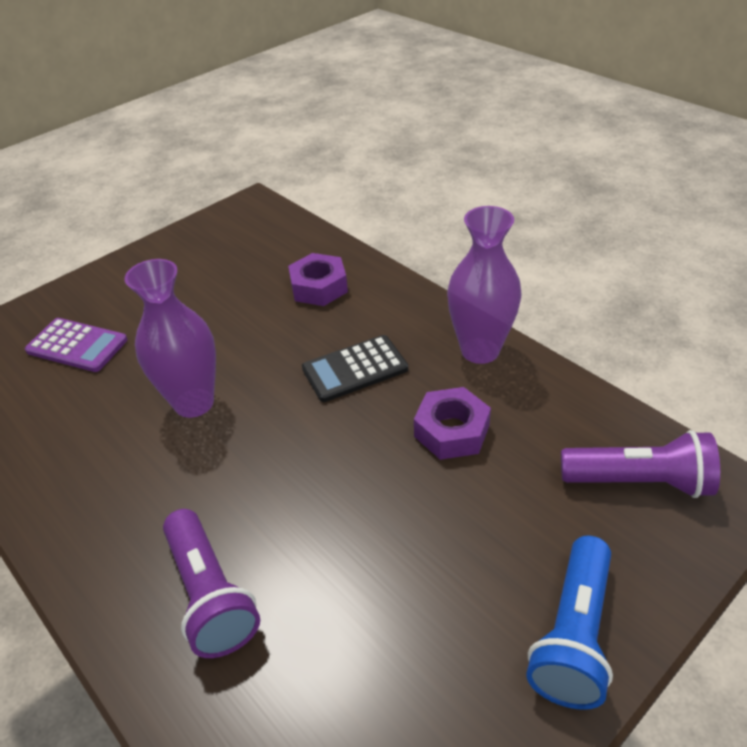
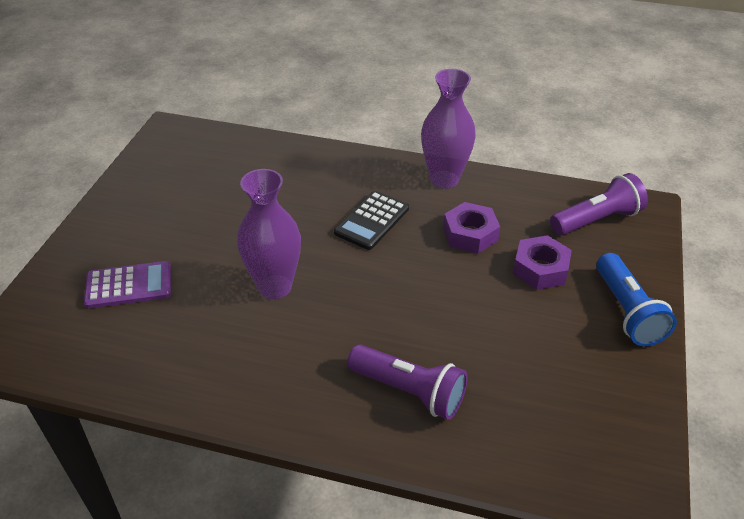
camera: 35 degrees left, 0 degrees up
(319, 287) = (291, 175): purple nut -> purple nut (540, 269)

